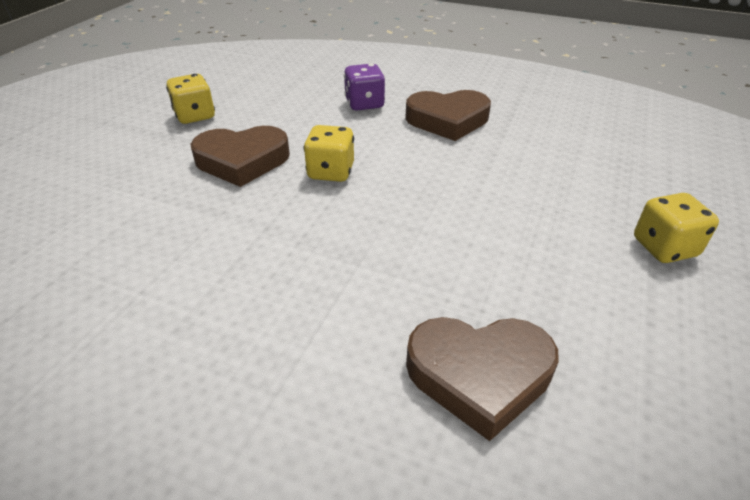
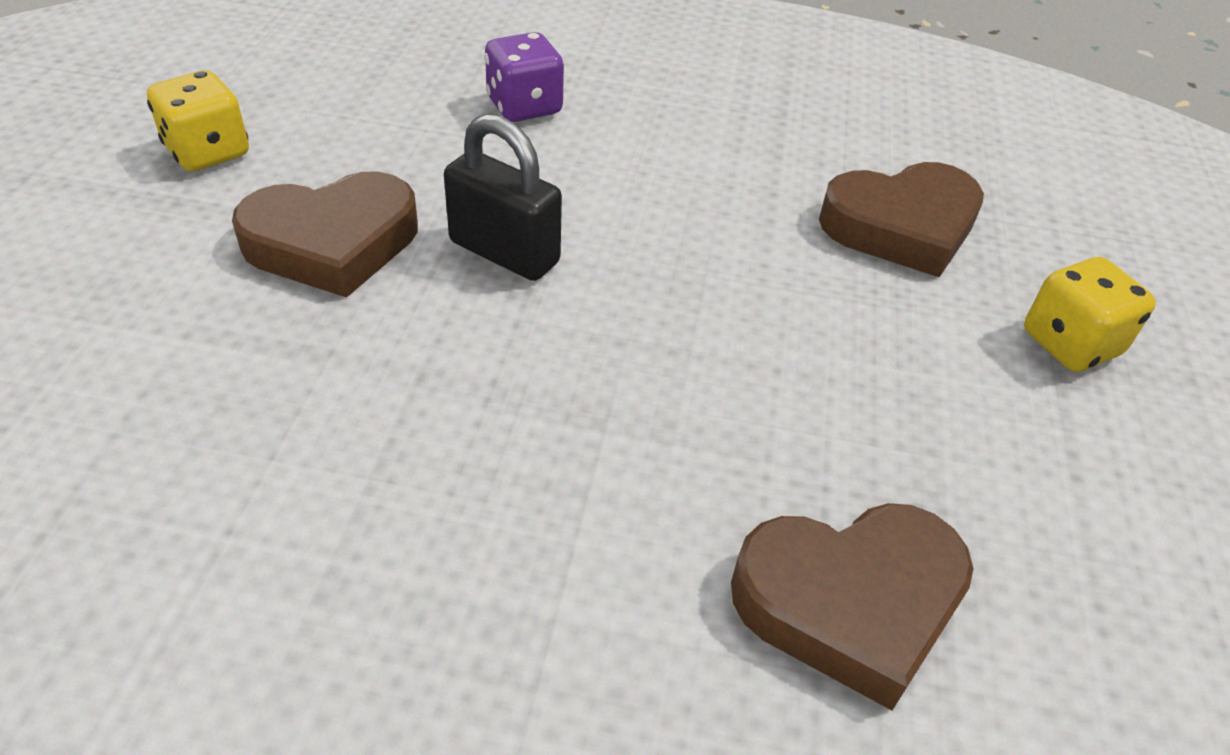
camera: 15 degrees left, 5 degrees up
(331, 172) = (504, 252): yellow dice -> black padlock
(447, 120) = (679, 132): brown heart -> brown heart (901, 227)

